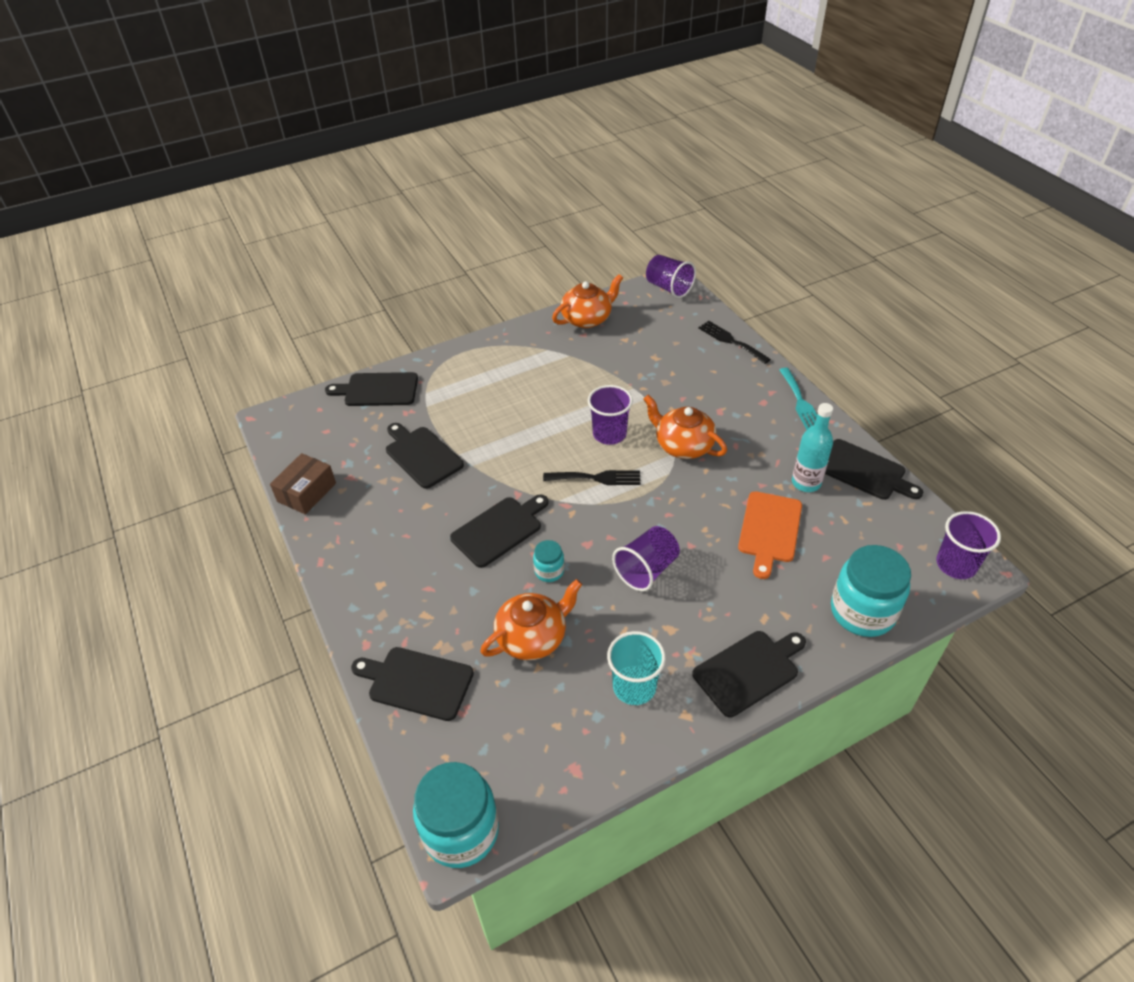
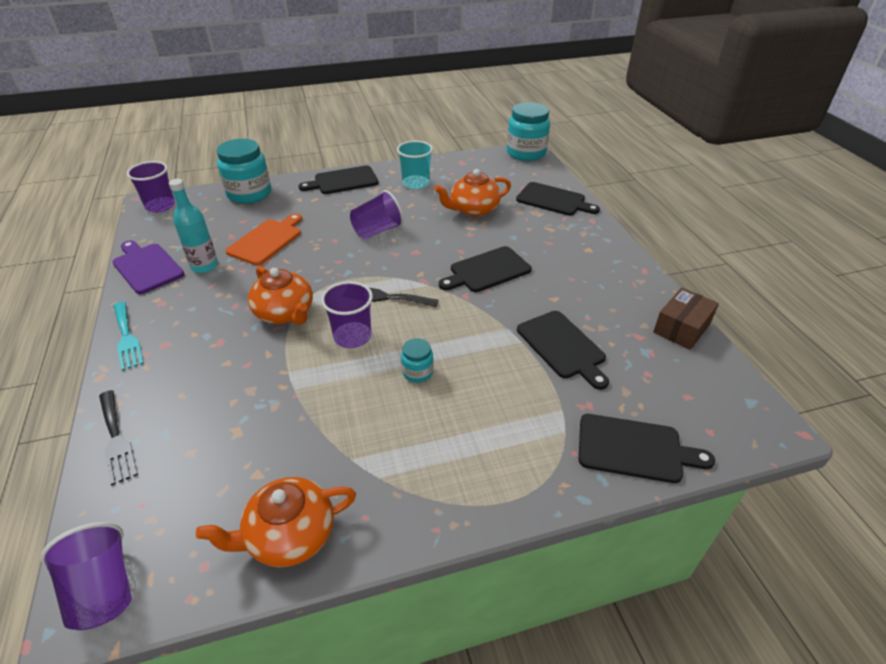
camera: 170 degrees left, 5 degrees down
(549, 571) = (452, 240): turquoise jar -> turquoise jar (417, 372)
(800, 402) = (127, 337): turquoise fork -> turquoise fork turned 150 degrees clockwise
(864, 471) = (147, 267): black cutting board -> purple cutting board

